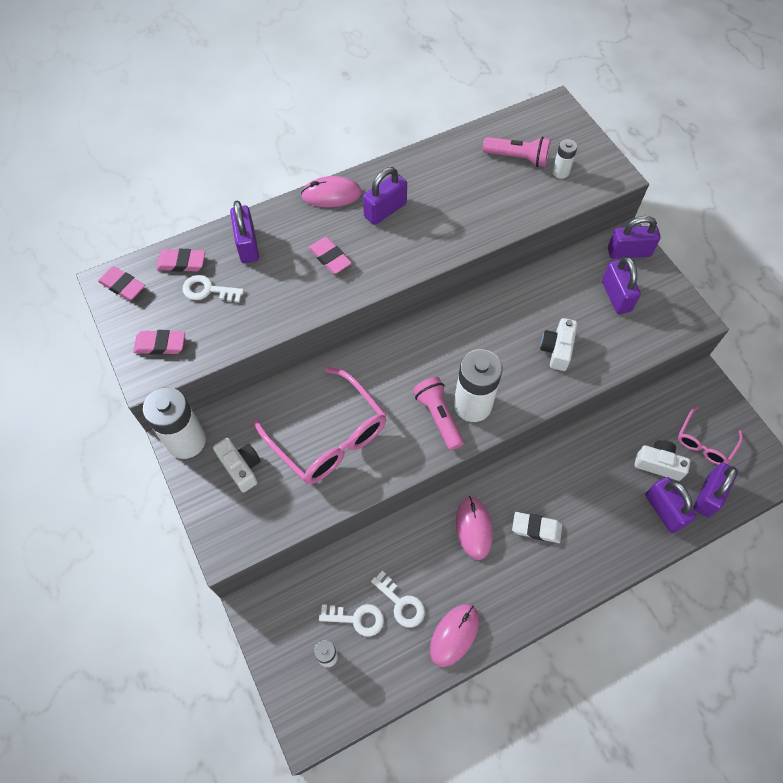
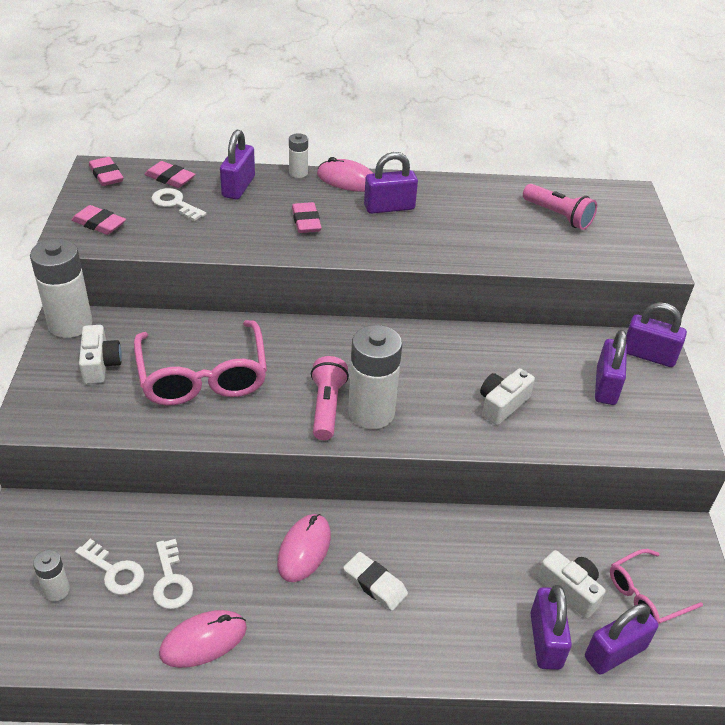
camera: 25 degrees right, 20 degrees down
(560, 172) = (597, 241): white battery -> white battery (298, 173)

